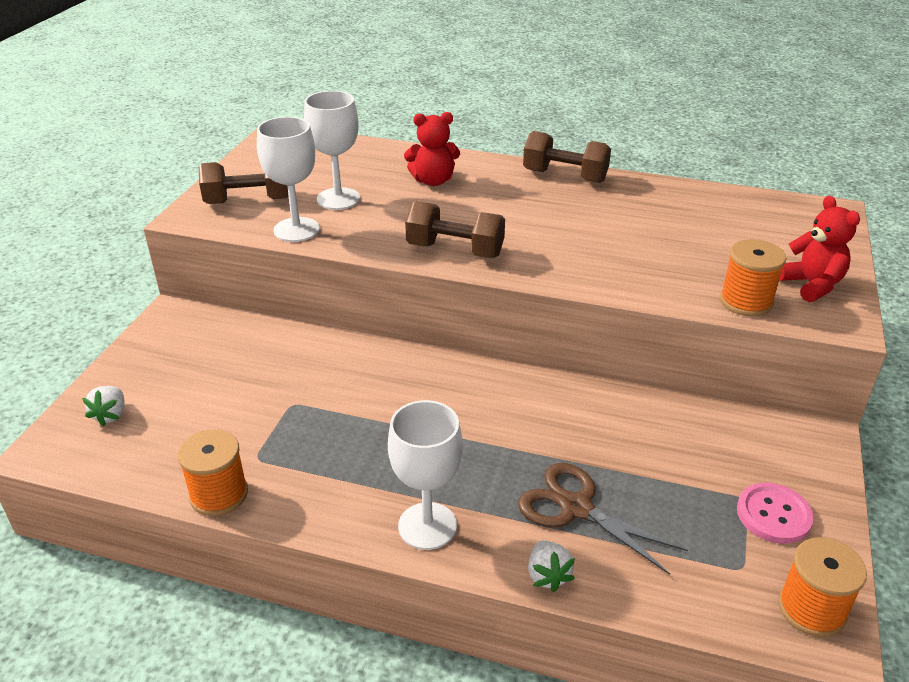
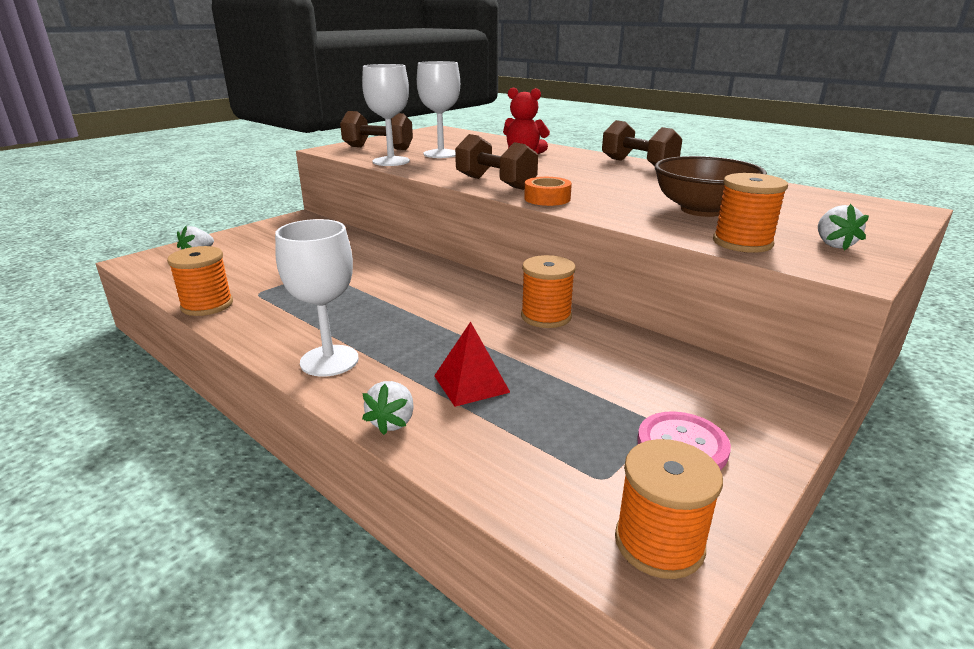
camera: 25 degrees right, 10 degrees down
(532, 269) = (547, 198): none -> orange tape
(574, 400) = (546, 316): none -> orange spool
(576, 508) = (471, 384): brown scissors -> red pyramid
(681, 254) = (702, 210): none -> brown bowl
(811, 285) = (833, 244): red teddy bear -> white strawberry

